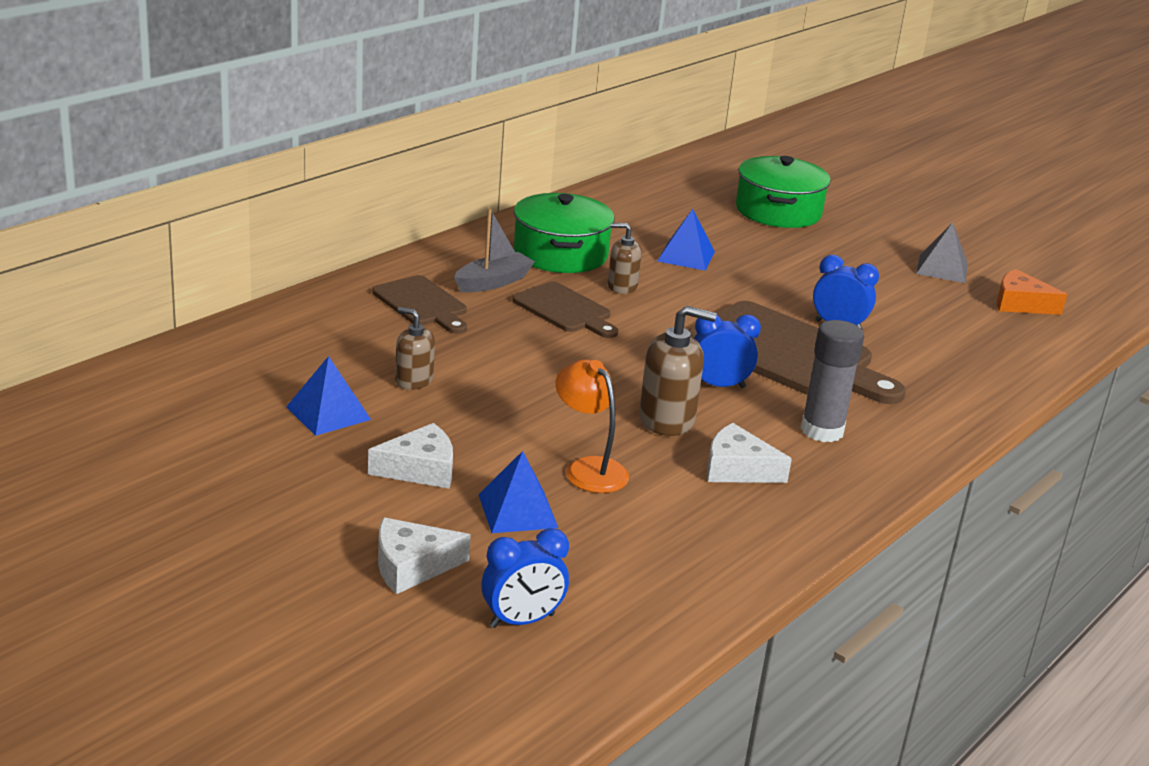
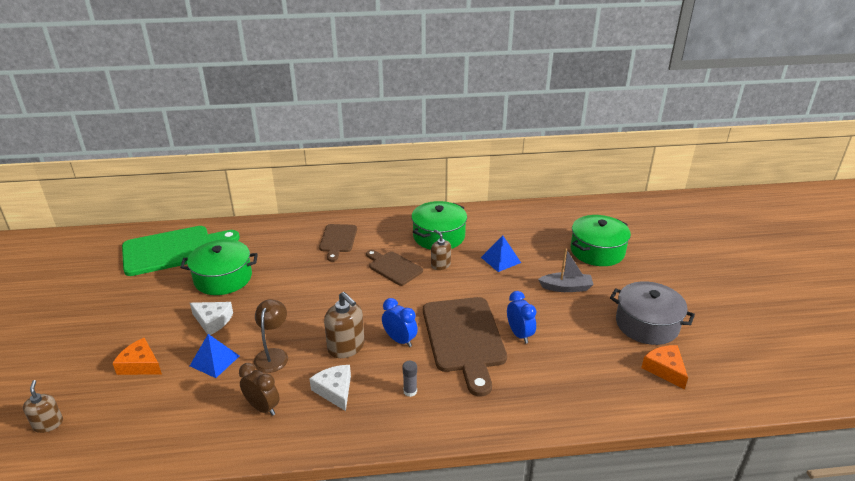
camera: 45 degrees right, 5 degrees up
(154, 409) = (173, 250): none -> green cutting board
(328, 413) = (223, 278): blue pyramid -> green pot
(411, 566) = (140, 365): white cheese -> orange cheese
(414, 380) = (276, 277): brown soap dispenser -> brown soap dispenser (48, 424)
(493, 282) = (384, 240): grey boat -> grey boat (566, 287)
(522, 621) = (133, 414): blue clock -> none
(565, 310) = (393, 267): brown cutting board -> brown cutting board turned 135 degrees clockwise
(588, 469) = (273, 355): orange lamp -> brown lamp
(683, 527) = (263, 407): none -> brown clock
(822, 430) = (410, 391): grey glue stick -> grey glue stick, size x0.52
(942, 268) = (647, 324): grey pyramid -> grey pot

